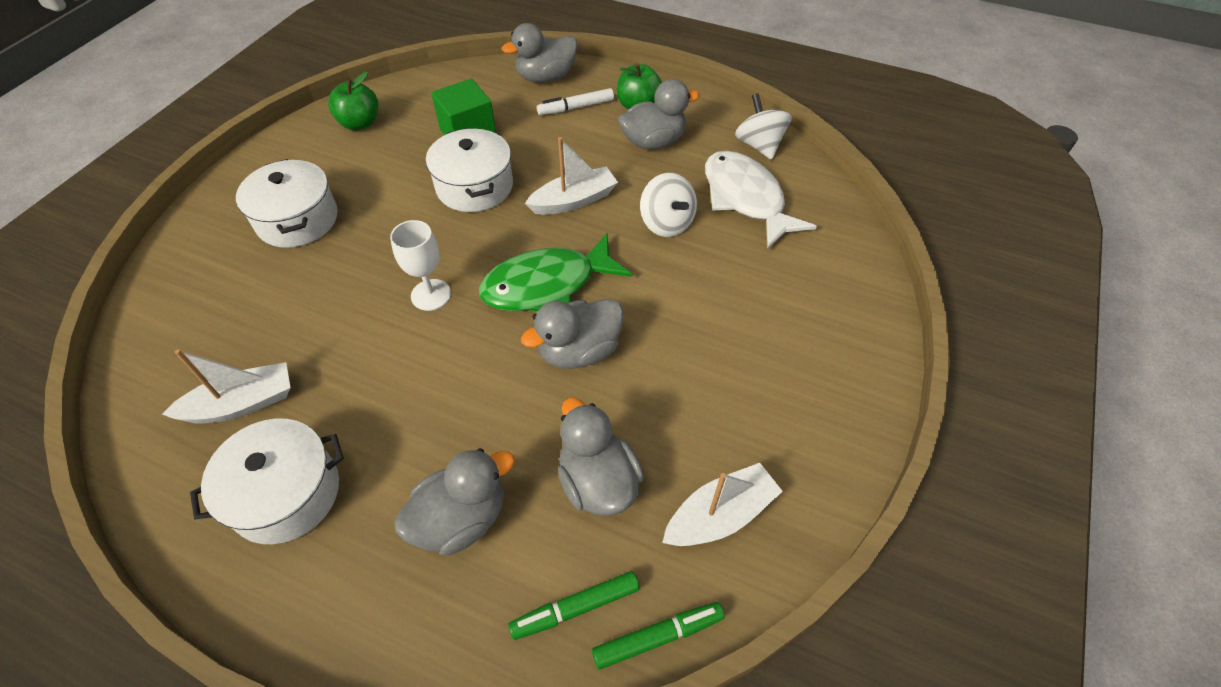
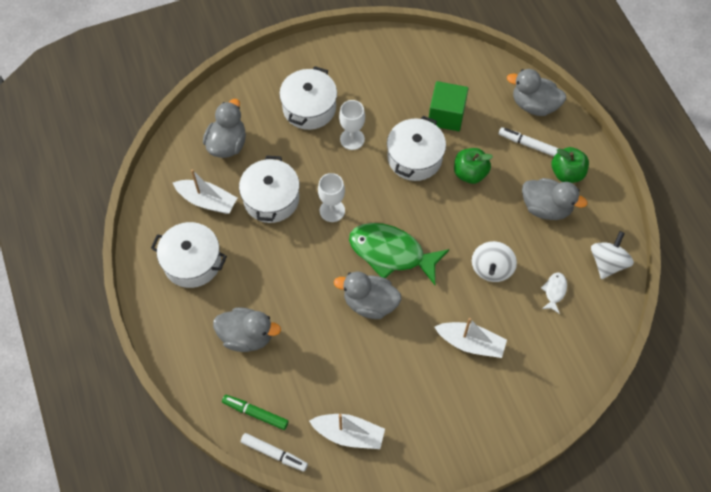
camera: 45 degrees right, 10 degrees up
(337, 337) = (271, 199): none -> white pot
(360, 123) = (394, 60): green apple -> green apple (470, 173)
(383, 215) = (352, 139): none -> white goblet
(574, 200) = (457, 211): white boat -> white boat (470, 343)
(598, 481) = (315, 372): grey duck -> grey duck (227, 144)
(657, 636) = (274, 453): green marker -> white marker
(746, 199) = (554, 291): white fish -> white fish, size x0.43

